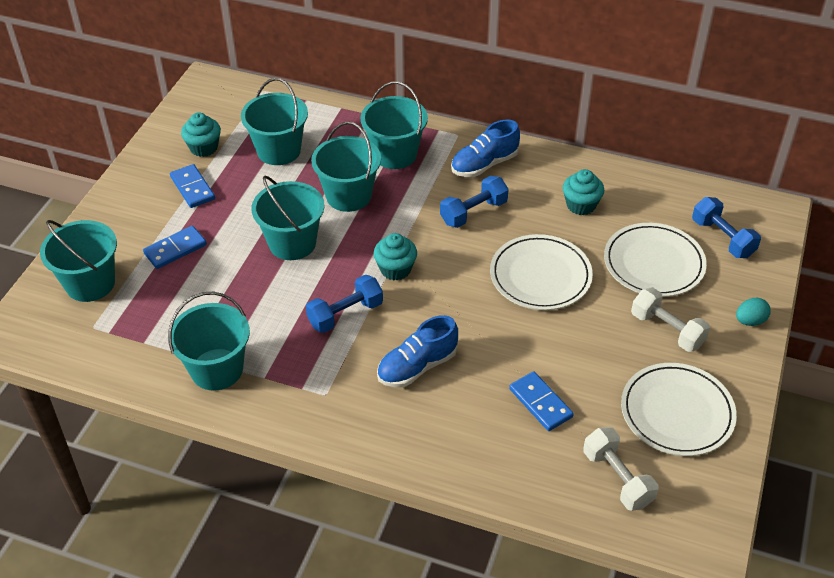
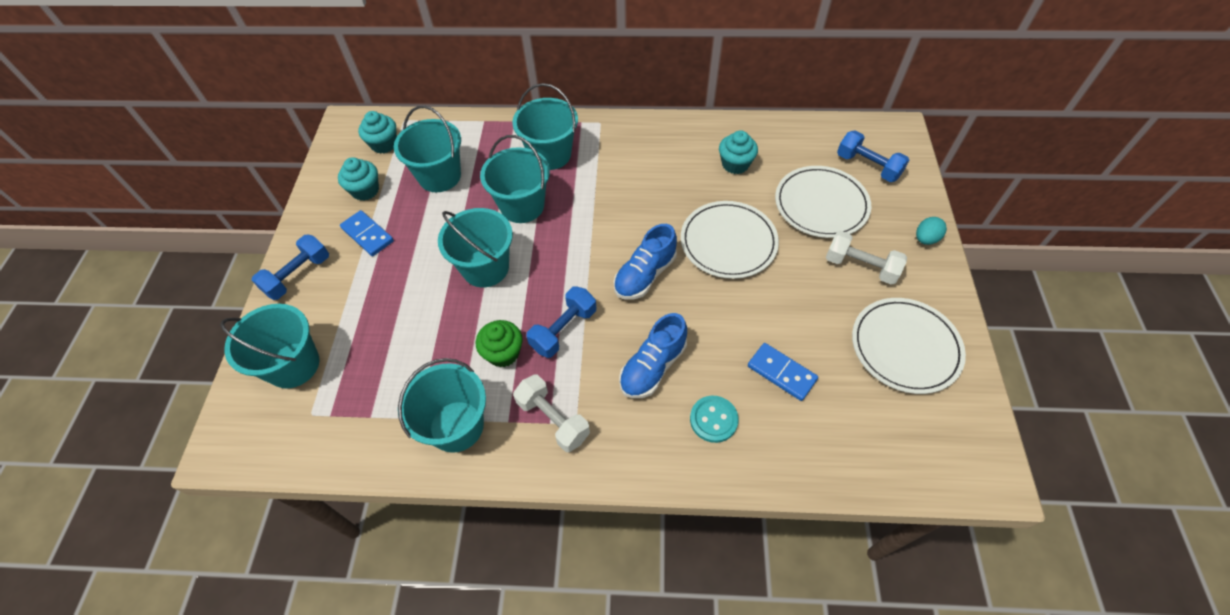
camera: 15 degrees left, 10 degrees up
(175, 249) = (371, 304): blue domino -> none
(281, 320) = (503, 353): none -> green cupcake
(395, 269) = (594, 270): turquoise cupcake -> turquoise cupcake (384, 144)
(456, 425) = (713, 419): none -> turquoise button
(473, 212) = (643, 194): blue dumbbell -> blue dumbbell (298, 275)
(484, 164) = (635, 146): blue shoe -> blue shoe (645, 275)
(617, 478) = (883, 432): white dumbbell -> white dumbbell (553, 419)

